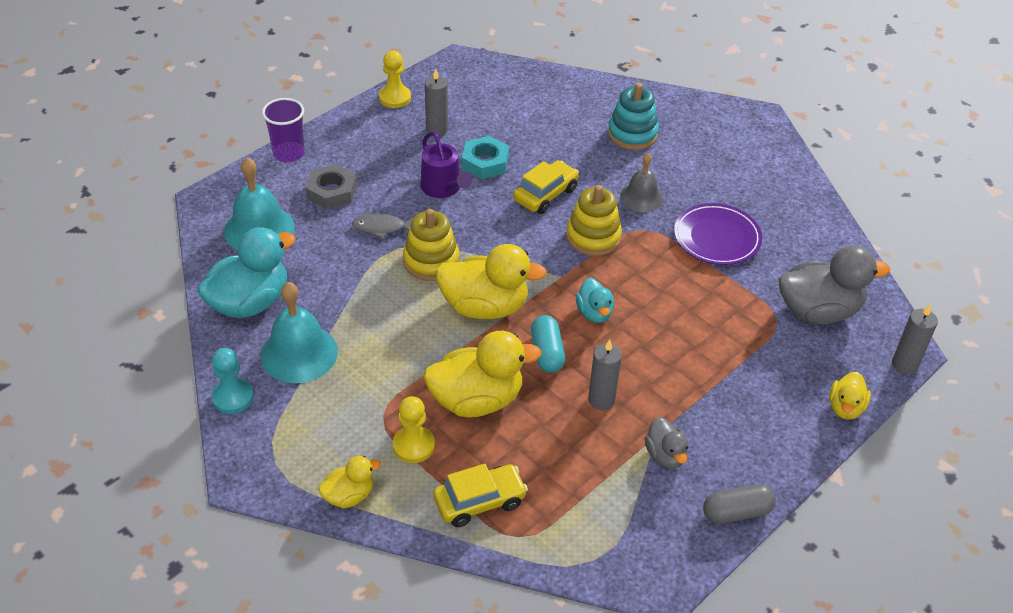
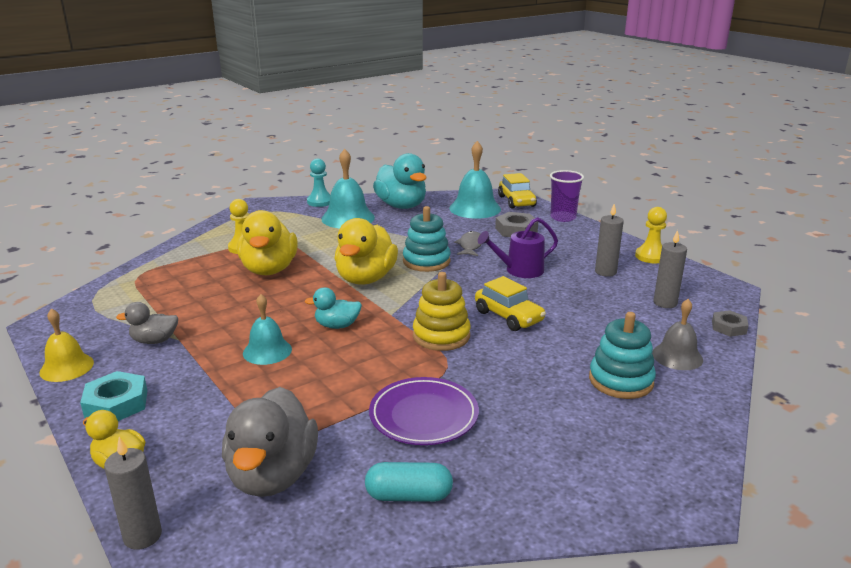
camera: 100 degrees right, 20 degrees down
(349, 495) = (219, 229): yellow duck -> none
(431, 261) = (426, 261): yellow stacking toy -> turquoise stacking toy
(480, 502) = (178, 265): yellow car -> yellow car (516, 201)
(485, 162) = (558, 291): turquoise nut -> turquoise nut (116, 403)
(532, 71) = (728, 327): none -> grey nut
(547, 352) = (301, 300): turquoise capsule -> turquoise capsule (408, 496)
(601, 400) = (235, 318): grey candle -> grey candle (665, 303)
(641, 197) = (502, 372): grey bell -> grey bell (677, 356)
(656, 356) = (267, 351): none -> turquoise bell
(736, 512) = (66, 367): grey capsule -> yellow bell

